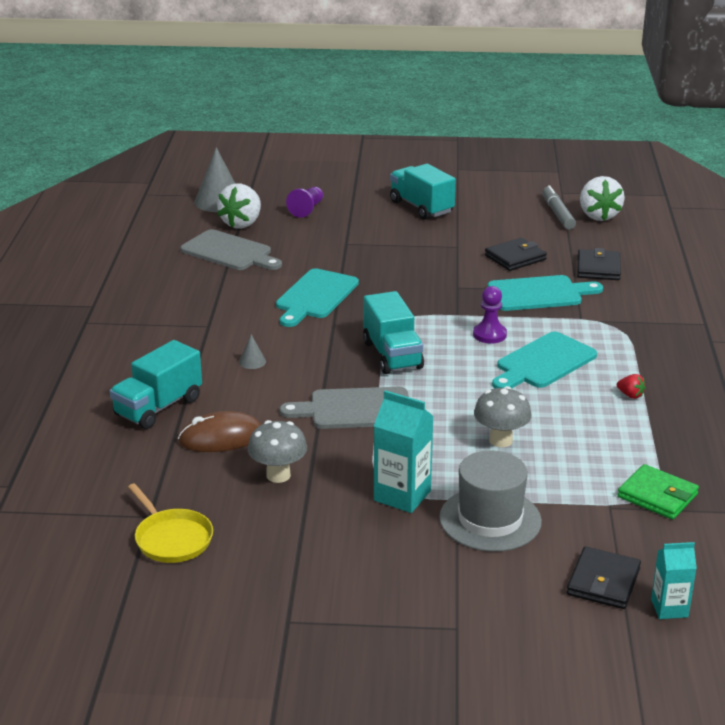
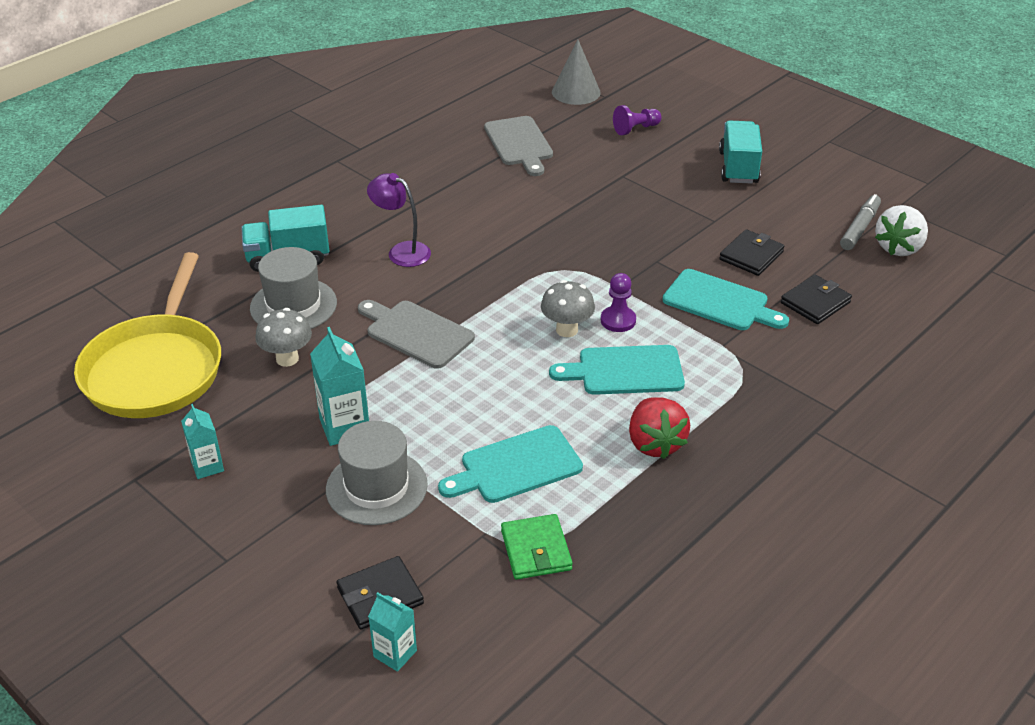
camera: 40 degrees right, 10 degrees up
(172, 539) = (155, 369): yellow pan -> yellow pan, size x2.06
(221, 437) = (293, 305): brown mouse -> grey hat
(242, 223) = (565, 120): white strawberry -> none
(252, 361) = (402, 251): grey cone -> purple lamp
(315, 296) = (528, 215): turquoise cutting board -> turquoise cutting board (516, 466)
(335, 578) = (207, 466): none -> turquoise carton
(392, 355) = (512, 299): turquoise truck -> none
(500, 440) = (485, 423): grey mushroom -> grey mushroom (567, 330)
(515, 257) = (751, 256): black wallet -> black wallet turned 60 degrees counterclockwise
(630, 395) = (655, 443): red strawberry -> red strawberry, size x2.23

